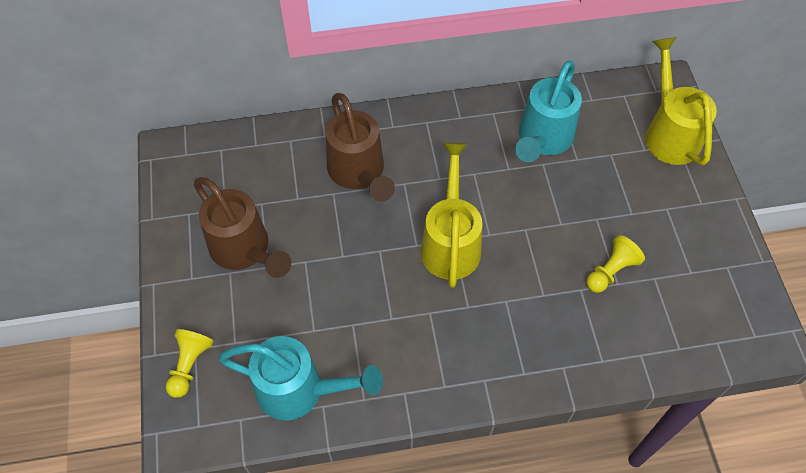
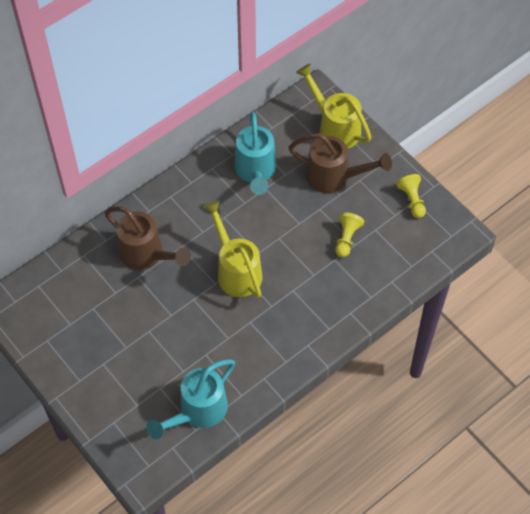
camera: 30 degrees left, 0 degrees up
(190, 365) = (117, 434): yellow pawn -> yellow pawn (412, 200)
(244, 250) = (102, 344): brown watering can -> brown watering can (333, 177)
(299, 390) = (198, 411): turquoise watering can -> turquoise watering can turned 150 degrees clockwise

